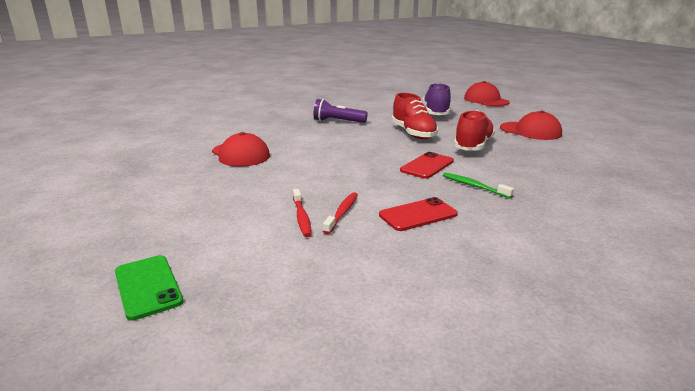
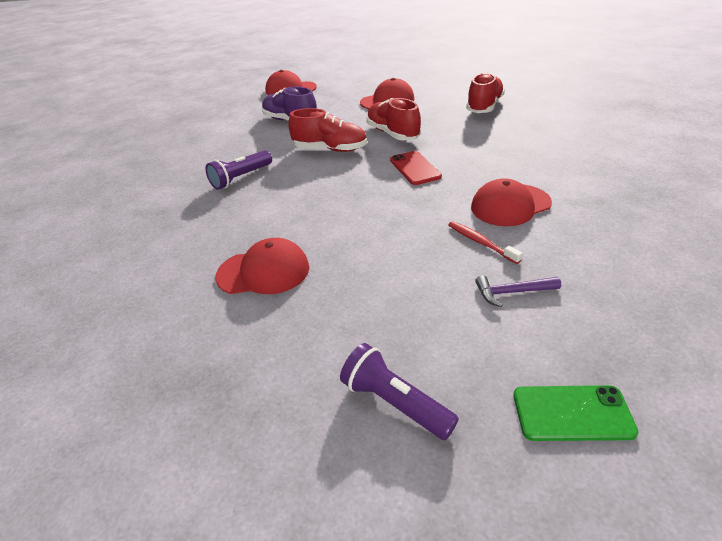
camera: 55 degrees left, 15 degrees up
(137, 219) = (394, 402): none -> purple flashlight
(282, 238) = (512, 292): none -> purple hammer
(301, 217) = (474, 269): red toothbrush -> none
(418, 215) = (510, 205): red phone -> red cap
(474, 186) = (475, 162): green toothbrush -> none
(600, 169) = (484, 106): none -> red shoe

